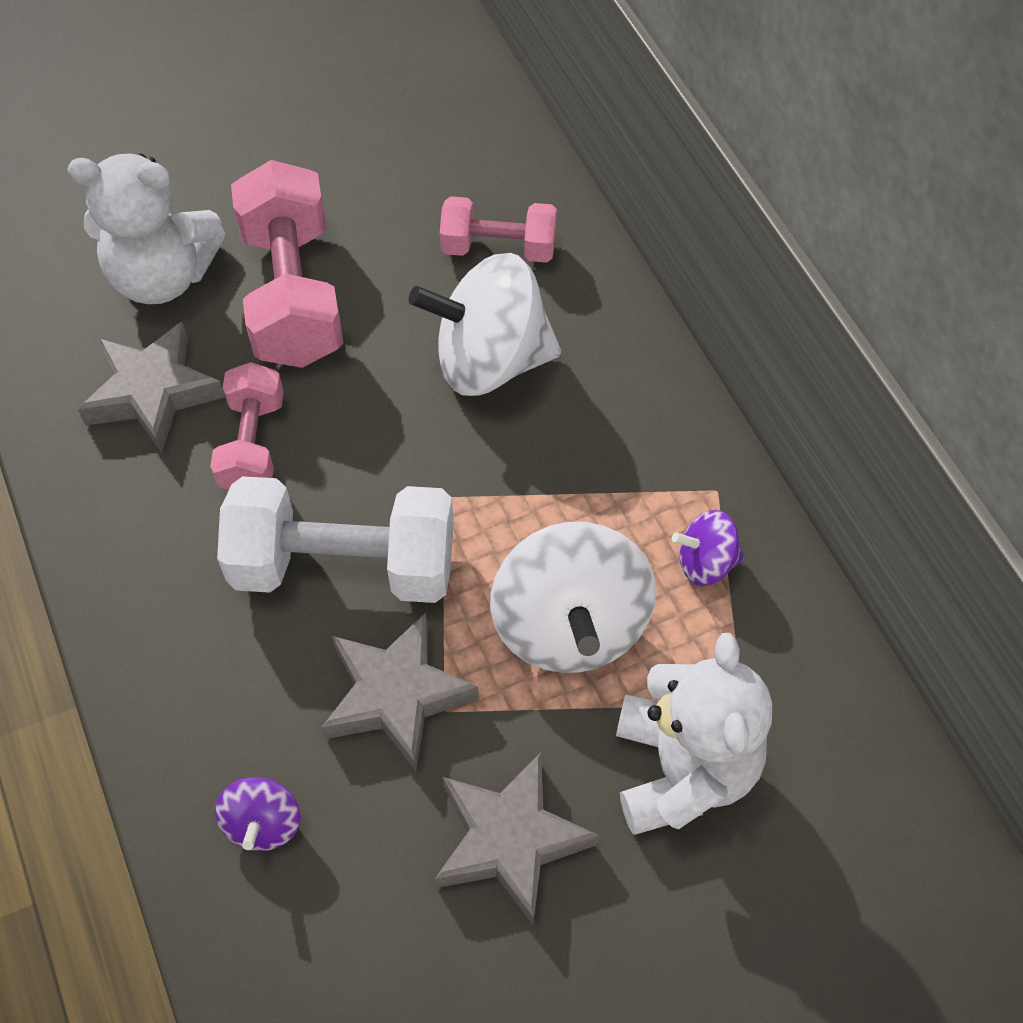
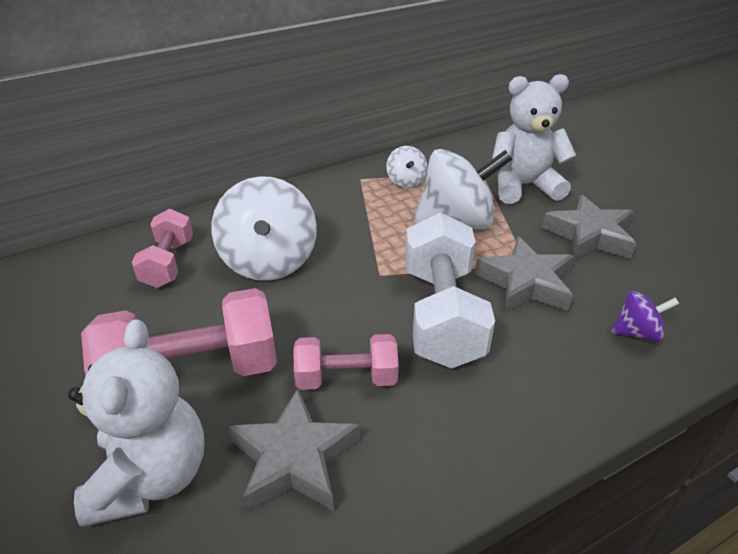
camera: 95 degrees left, 20 degrees down
(705, 562) = (406, 181): purple spinning top -> white spinning top

